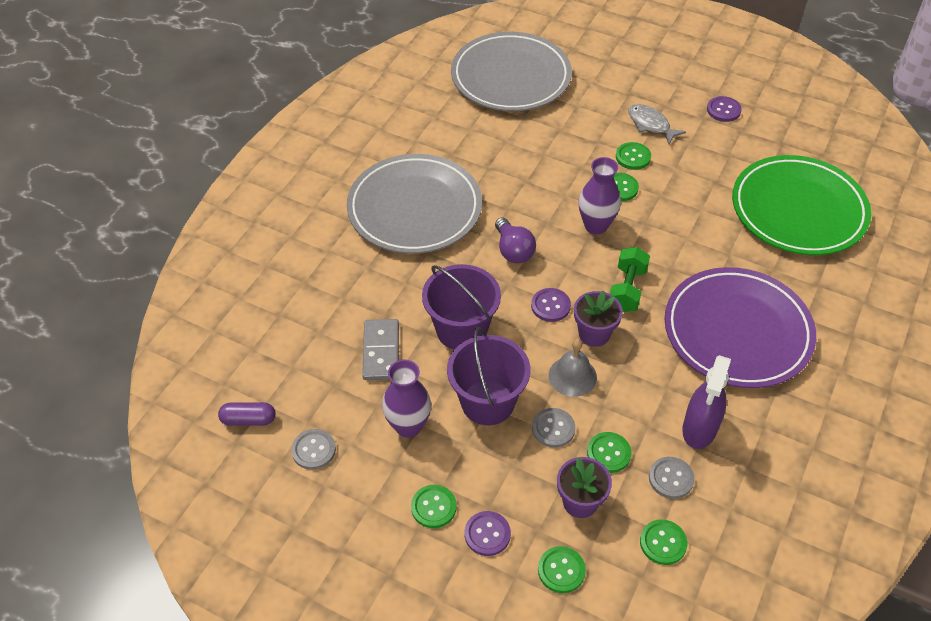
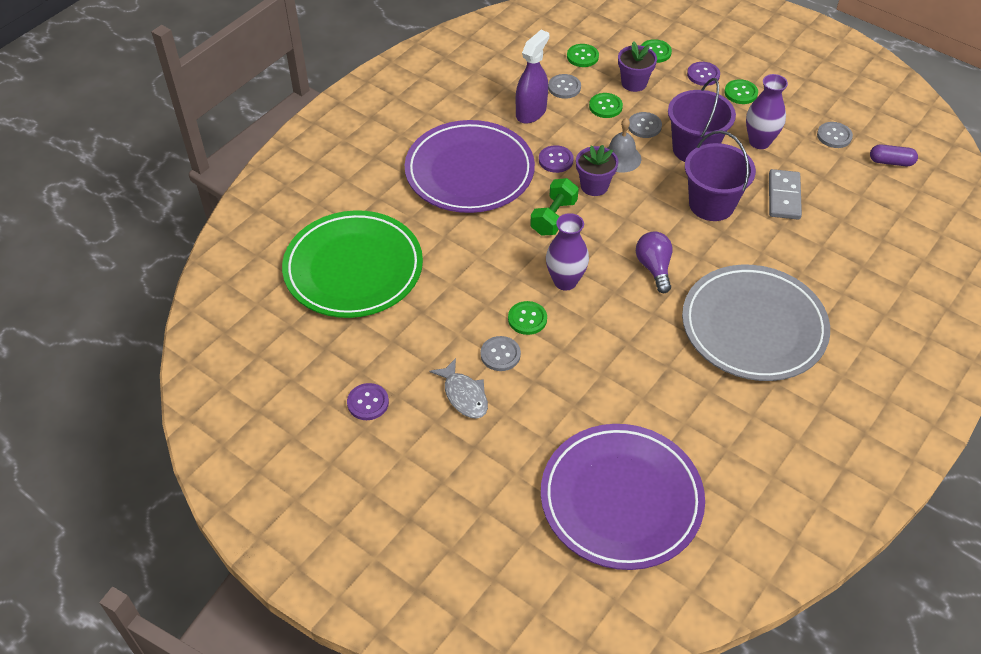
camera: 170 degrees left, 0 degrees up
(511, 77) = (621, 499): grey plate -> purple plate
(550, 306) = (627, 213): purple button -> purple button (555, 160)
(633, 157) = (500, 354): green button -> grey button

